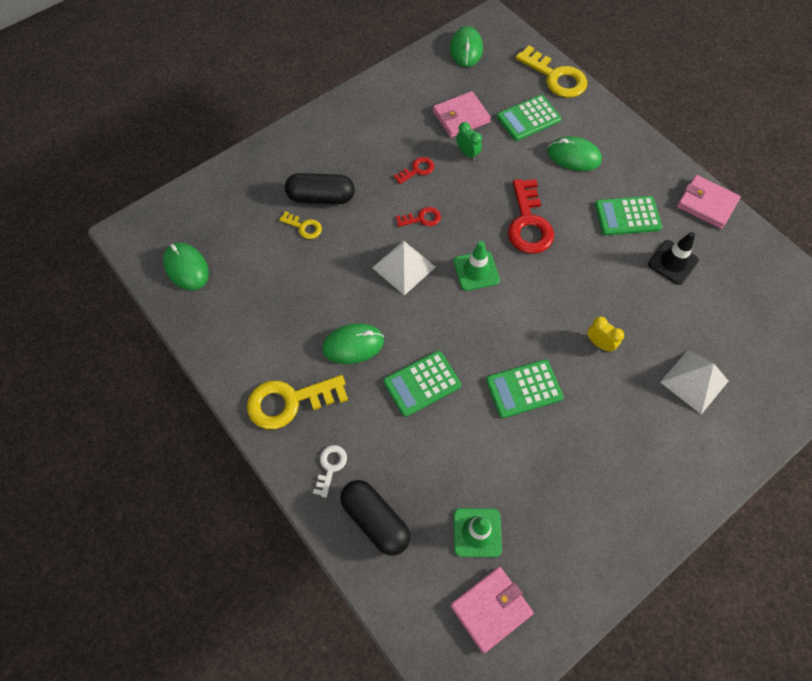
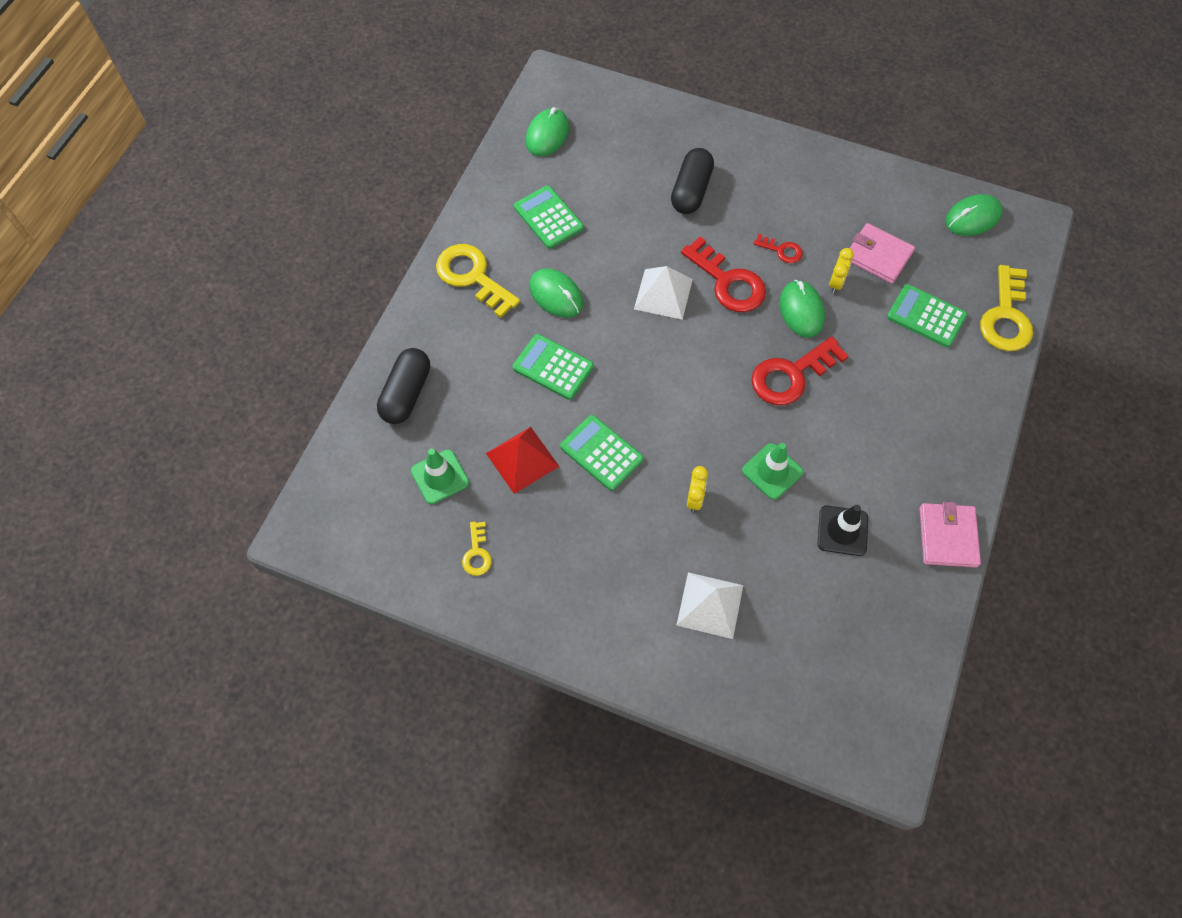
camera: 60 degrees right, 0 degrees up
(304, 227) = (649, 195): yellow key -> yellow key (477, 553)
(321, 197) = (691, 191): black capsule -> black capsule turned 45 degrees clockwise
(330, 467) = (433, 337): white key -> none
(422, 218) = (728, 282): red key -> red key, size x1.97
(467, 153) = (836, 283): green clock -> yellow clock
(476, 271) = (702, 355): green traffic cone -> green traffic cone (772, 471)
(491, 609) = (379, 518): pink wallet -> none
(497, 454) = (522, 459): none -> red pyramid
(574, 156) = (909, 380): green mouse -> green mouse (801, 310)
(627, 216) = (869, 463): green calculator -> green calculator (548, 218)

